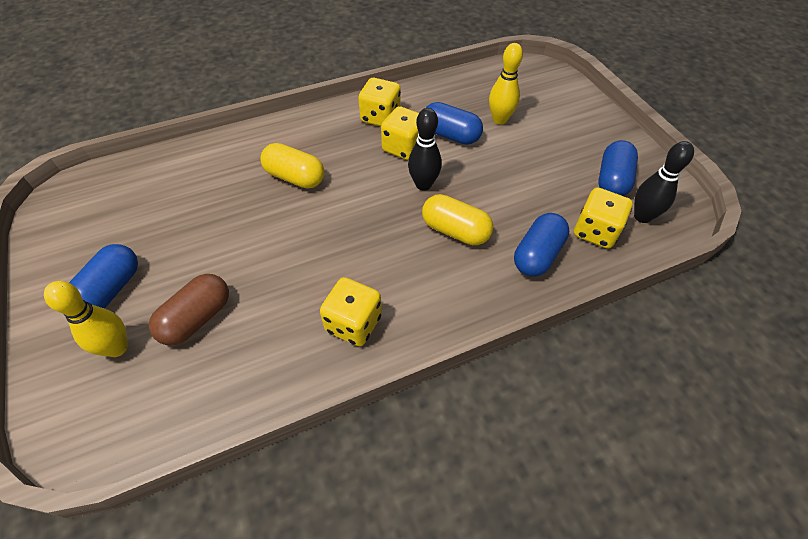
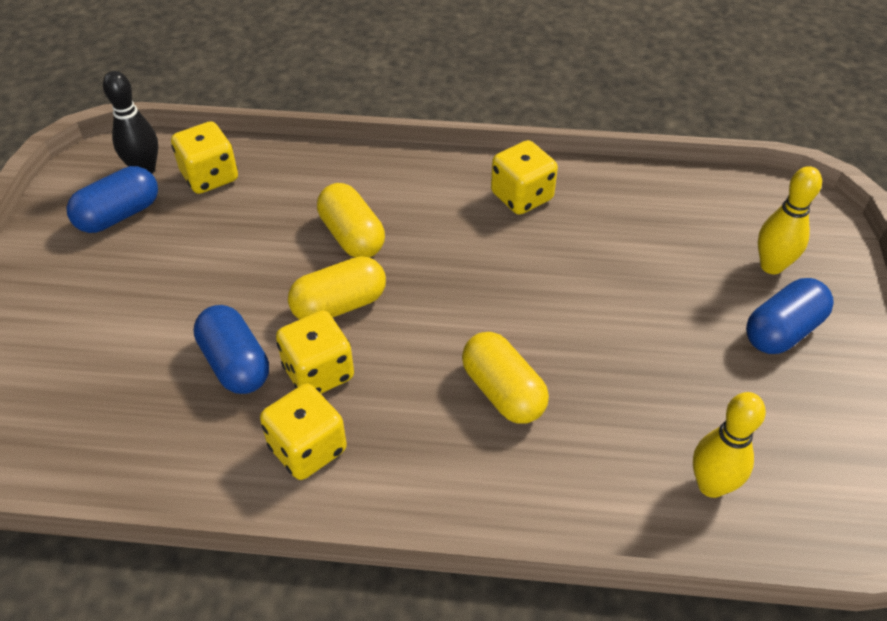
camera: 150 degrees left, 5 degrees down
(197, 318) = (682, 261): brown capsule -> none
(423, 184) = (339, 305): black bowling pin -> yellow capsule
(499, 120) = (141, 358): yellow bowling pin -> yellow bowling pin (711, 485)
(537, 255) = (292, 181): blue capsule -> none

